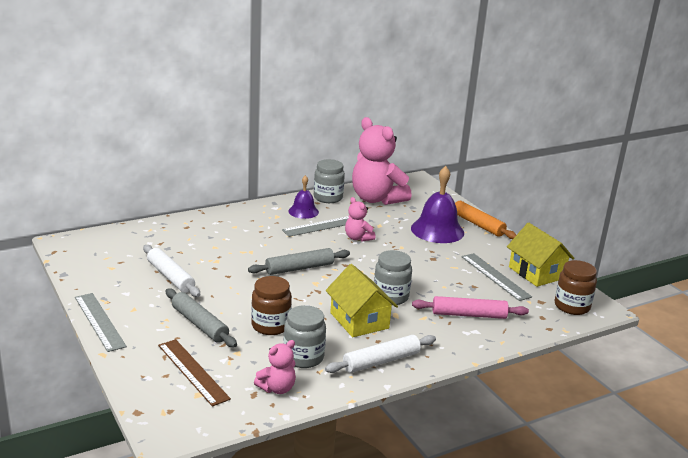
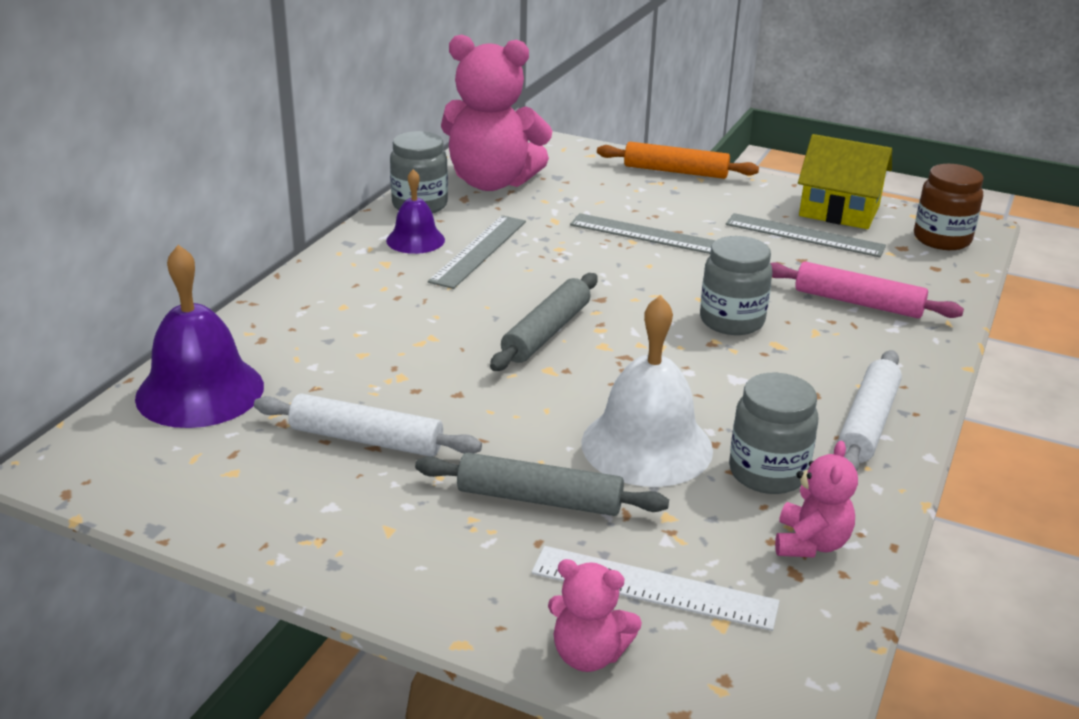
camera: 35 degrees left, 5 degrees up
(99, 321) = (362, 585): grey ruler -> grey ruler (647, 235)
(192, 371) = (653, 588): brown ruler -> white ruler
(270, 326) = (647, 446): brown jar -> white bell
(358, 238) = (555, 251): pink teddy bear -> pink teddy bear (588, 654)
(359, 320) = (748, 376): yellow house -> none
(437, 230) = (640, 198): purple bell -> purple bell (200, 391)
(469, 314) = (858, 302): pink rolling pin -> pink rolling pin turned 60 degrees clockwise

